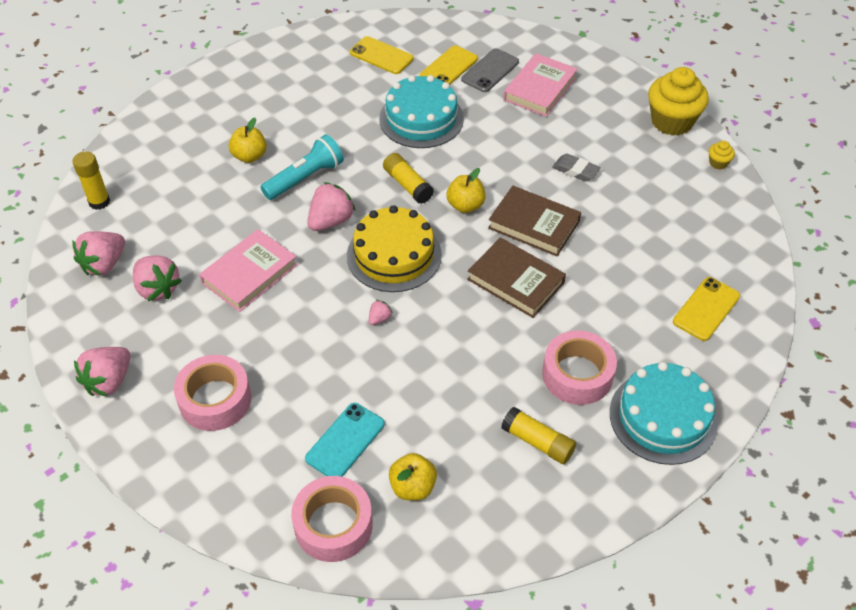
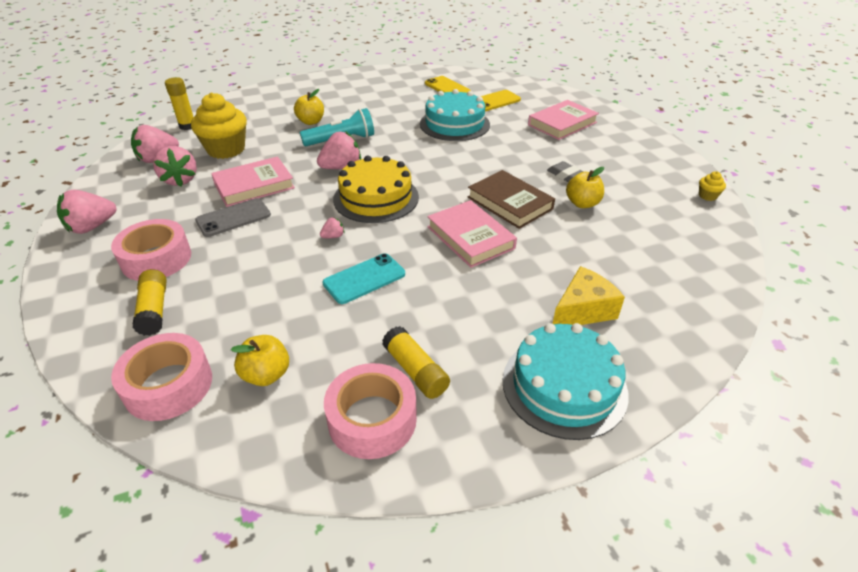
camera: 20 degrees right, 10 degrees down
(345, 441) = (235, 318): turquoise phone -> turquoise phone (364, 279)
(408, 185) = (417, 158): yellow glue stick -> yellow glue stick (154, 310)
(465, 205) = (457, 179): yellow apple -> yellow apple (582, 203)
(490, 71) = (526, 108): grey phone -> grey phone (233, 218)
(516, 281) = (470, 237): brown book -> pink book
(577, 375) = (489, 323): pink tape -> pink tape (372, 419)
(651, 336) = (583, 310): none -> yellow cheese
(672, 121) = (672, 161): yellow cupcake -> yellow cupcake (226, 149)
(706, 309) = (653, 301): yellow phone -> none

